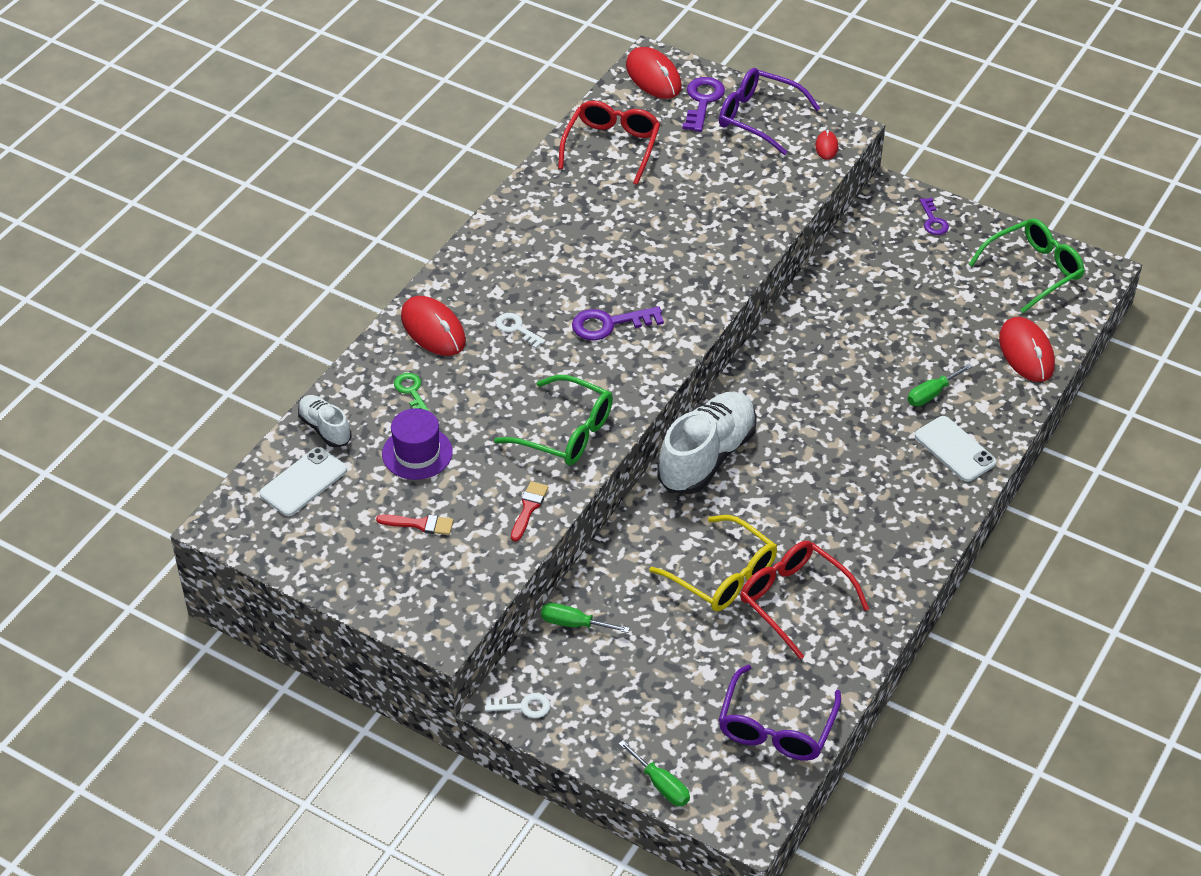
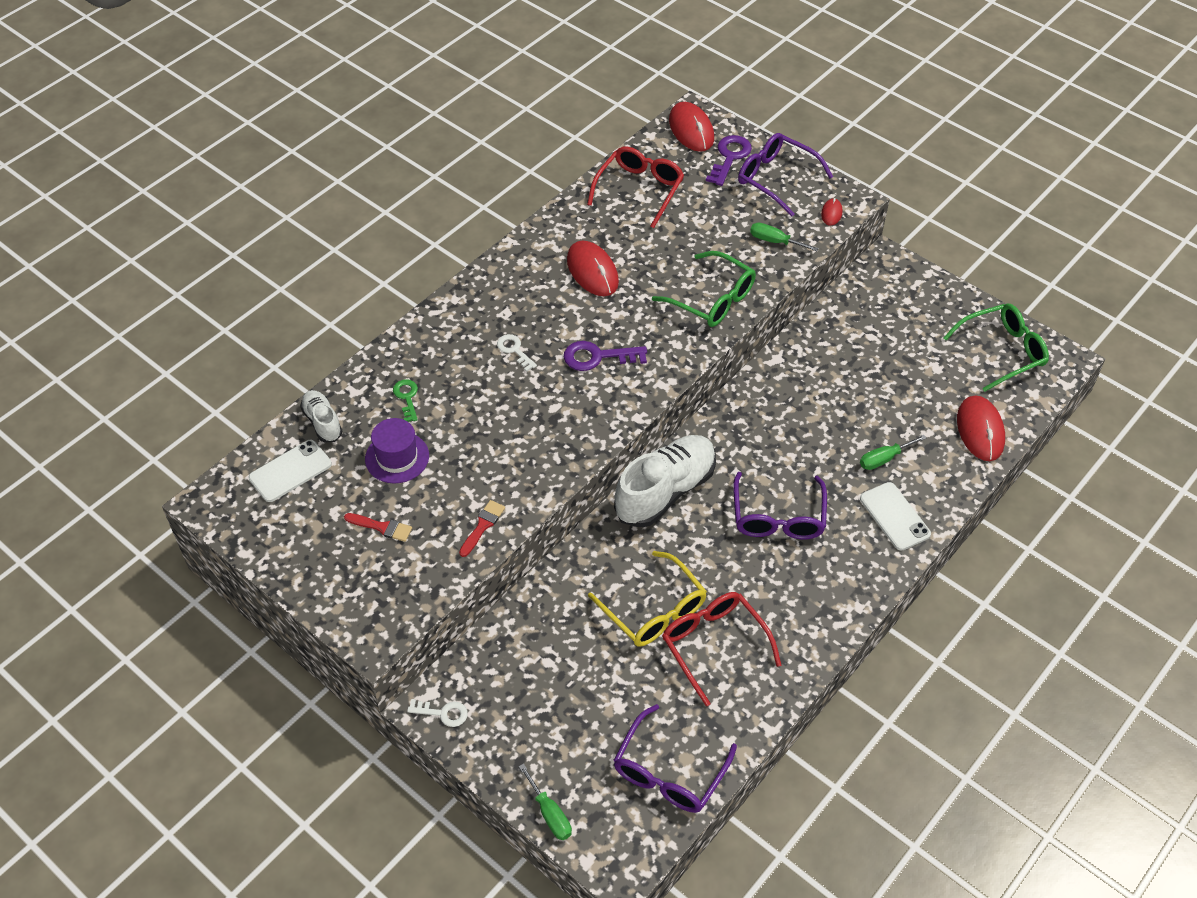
camera: 10 degrees right, 5 degrees up
(433, 329) = (441, 341): red mouse -> red mouse (592, 271)
(565, 432) = (534, 456): green glasses -> green glasses (712, 299)
(573, 624) = (508, 637): green screwdriver -> green screwdriver (774, 241)
(833, 466) = (778, 517): none -> purple glasses
(933, 221) = (919, 292): purple key -> none

